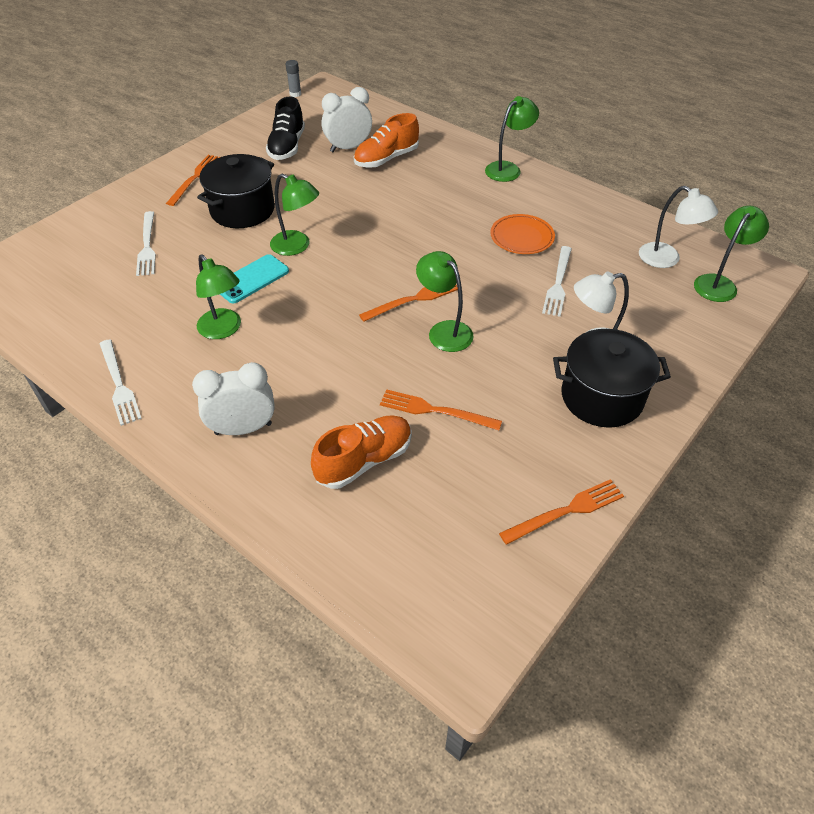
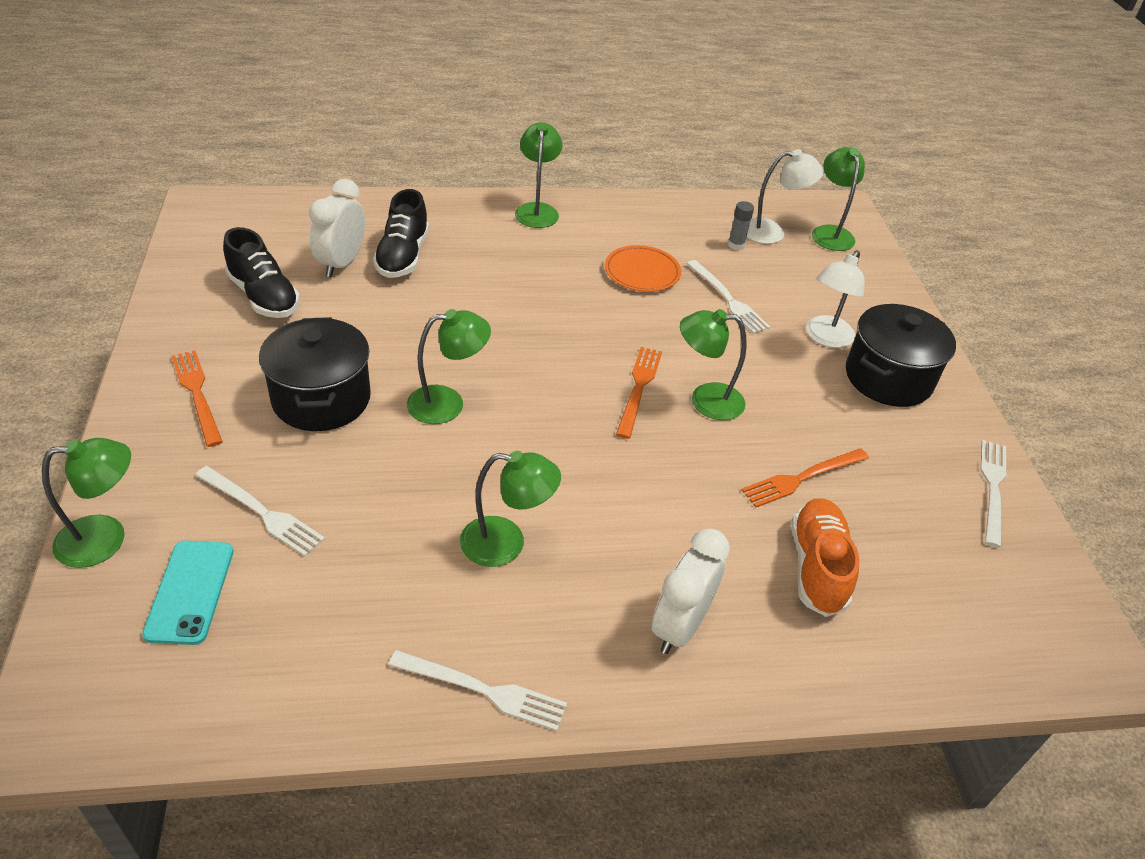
camera: 50 degrees left, 5 degrees down
(81, 220) = (106, 539): none -> green lamp
(251, 279) = (452, 469): turquoise phone -> turquoise phone (190, 592)
(295, 94) = (177, 228): grey glue stick -> grey glue stick (736, 245)
(386, 159) = (403, 256): orange shoe -> black shoe
(566, 511) = (993, 488): orange fork -> white fork

